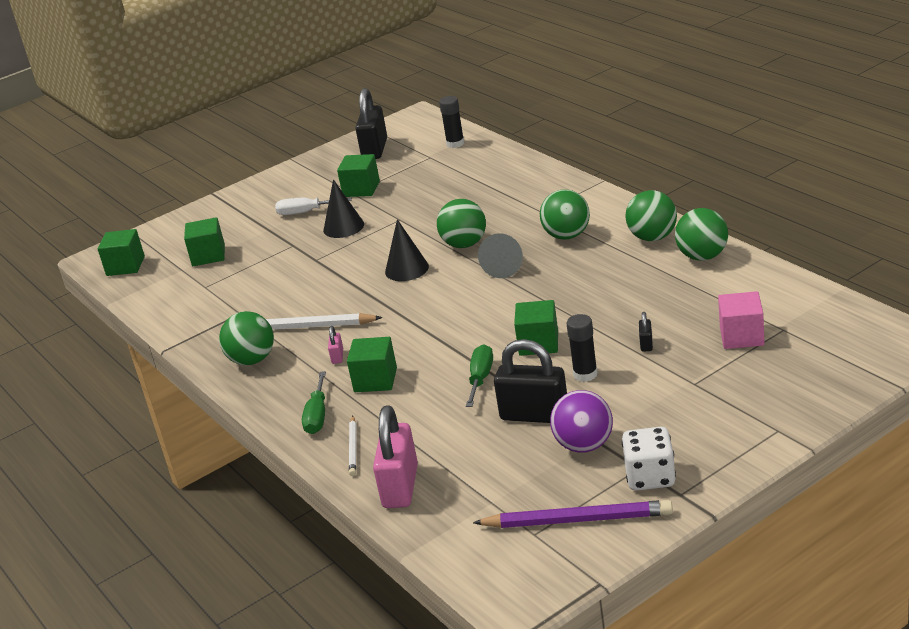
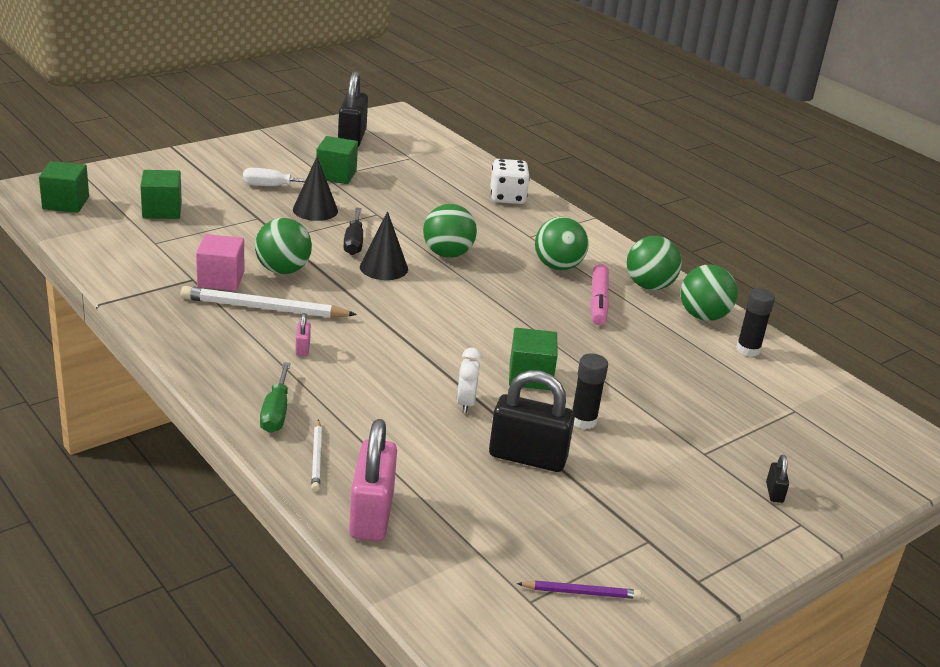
camera: 10 degrees left, 0 degrees up
(252, 360) = (203, 334): green ball -> green ball (283, 270)
(375, 380) = (345, 383): green cube -> none
(379, 251) = (354, 242): none -> black screwdriver
(455, 143) = (437, 150): black glue stick -> black glue stick (748, 350)
(480, 378) = (466, 403): green screwdriver -> white clock
(505, 266) = (491, 285): grey cone -> none
(577, 520) = (581, 592): purple pencil -> purple pencil, size x0.53
(584, 445) = (585, 503): purple ball -> none
(604, 261) = (598, 301): none -> pink marker
(646, 344) = (649, 399): black padlock -> black padlock (774, 492)
(650, 477) = (662, 554): white dice -> white dice (507, 197)
(741, 336) = (752, 410): pink cube -> pink cube (221, 279)

